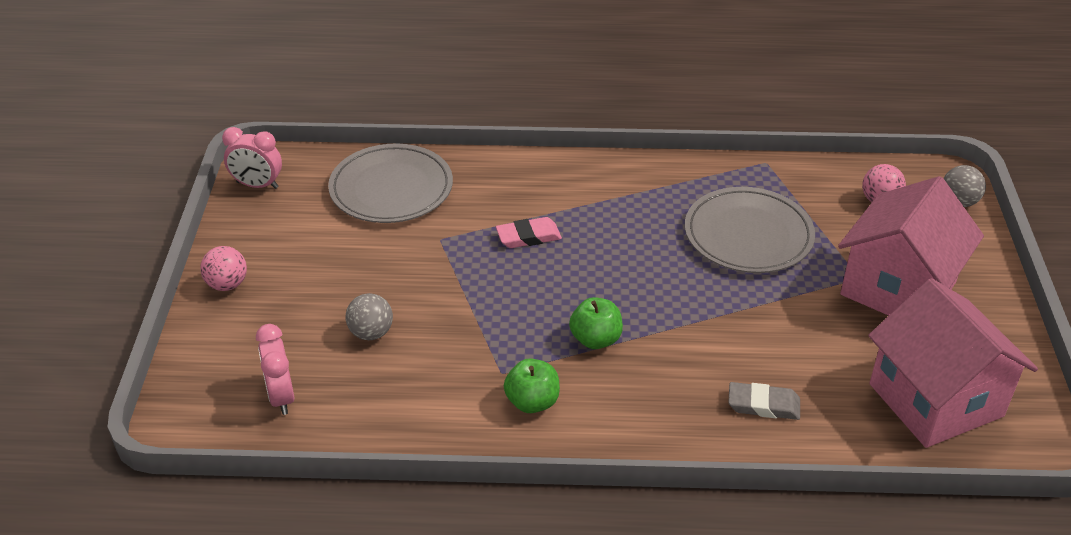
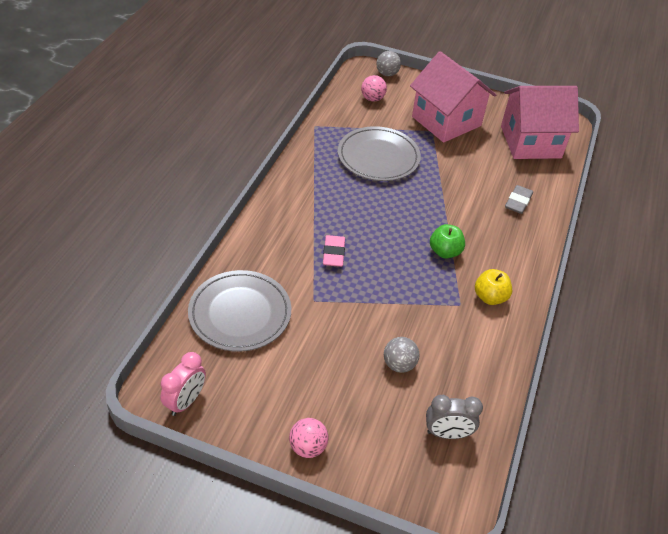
camera: 75 degrees left, 5 degrees up
(281, 396) = (447, 433): pink clock -> grey clock
(532, 402) = (490, 297): green apple -> yellow apple

